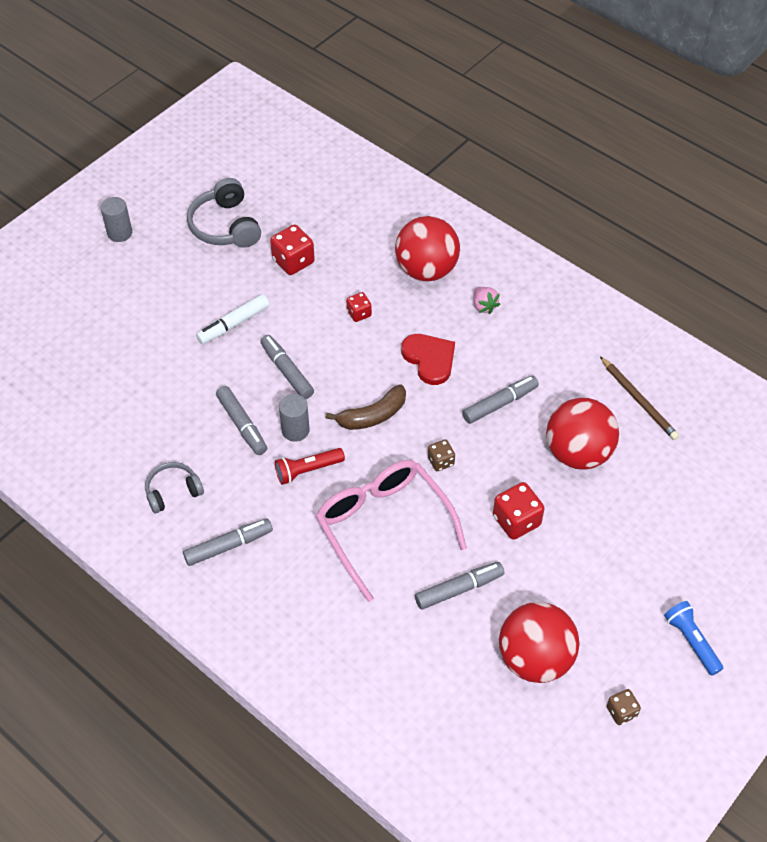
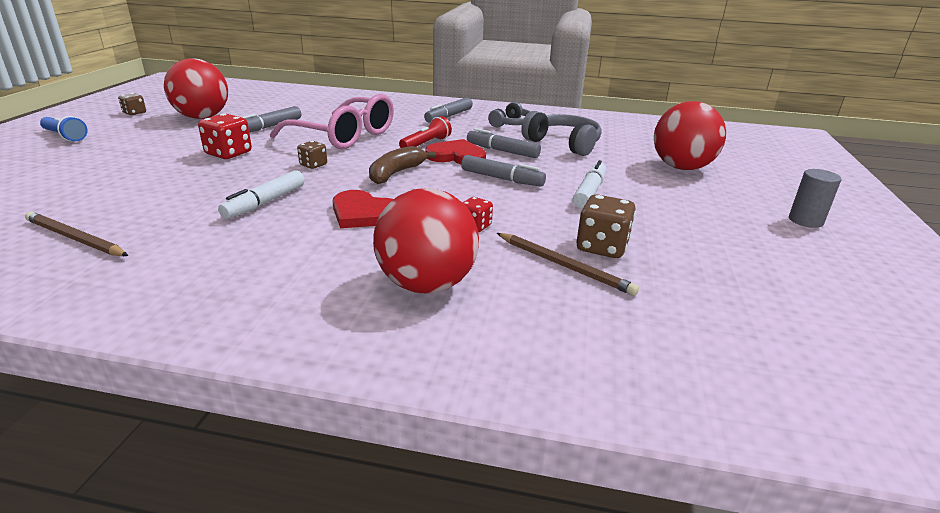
camera: 150 degrees right, 25 degrees down
(225, 226) = (724, 255): grey headphones -> grey headphones (563, 144)
(293, 261) = (602, 247): red dice -> brown dice
(295, 430) = (456, 156): grey cylinder -> red heart
(333, 255) = (564, 266): none -> brown pencil
(484, 306) = (318, 269): pink strawberry -> none
(500, 404) = (265, 202): grey marker -> white marker
(578, 453) = (166, 192): red ball -> red ball (681, 167)

